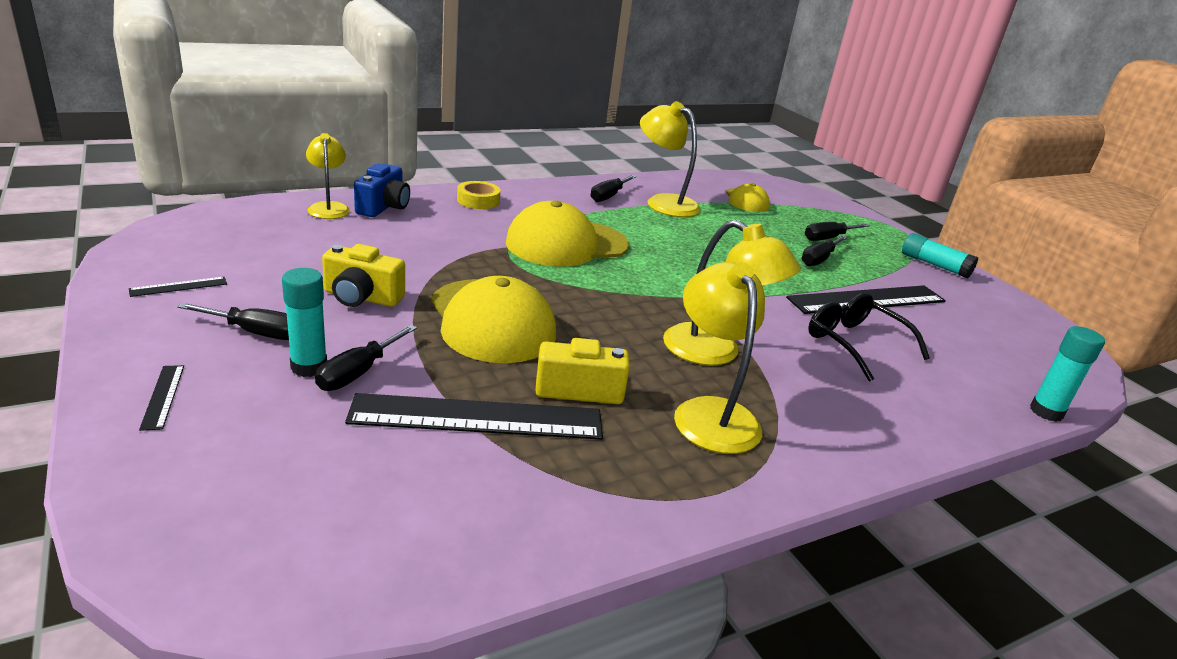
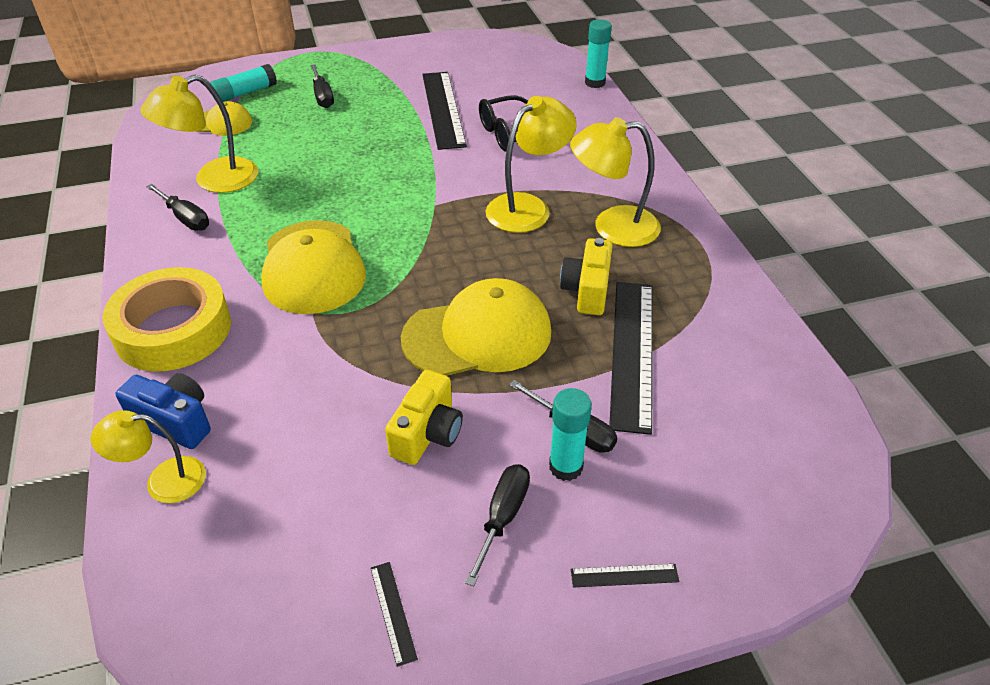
camera: 75 degrees left, 15 degrees up
(478, 200) = (173, 329): yellow tape -> yellow tape, size x2.04
(819, 259) = (366, 113): black screwdriver -> none
(934, 265) = (383, 57): turquoise glue stick -> turquoise glue stick (245, 93)

